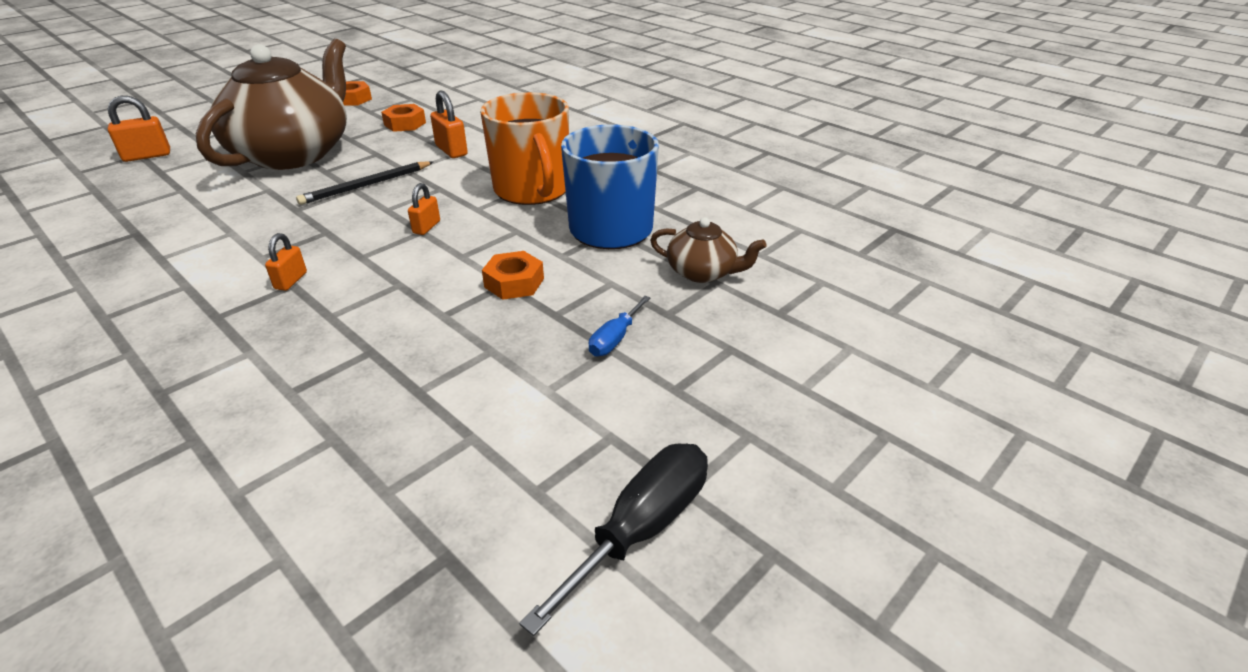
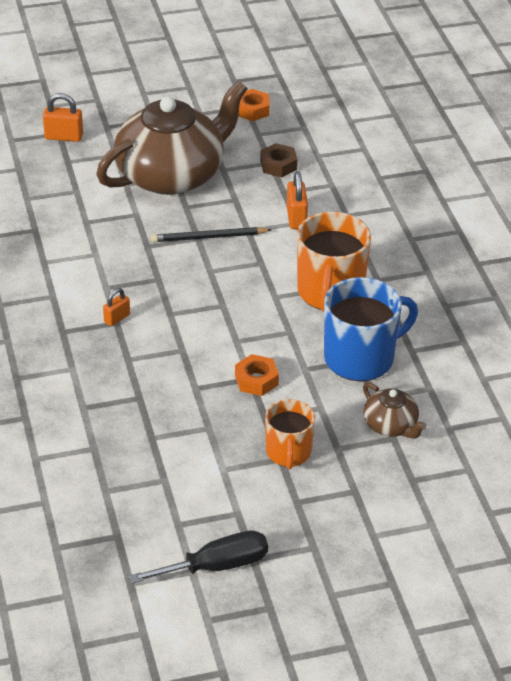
camera: 30 degrees right, 5 degrees up
(405, 124) = (278, 165): orange nut -> brown nut
(426, 227) = (228, 302): orange padlock -> none
(615, 339) = (288, 452): blue screwdriver -> orange mug

